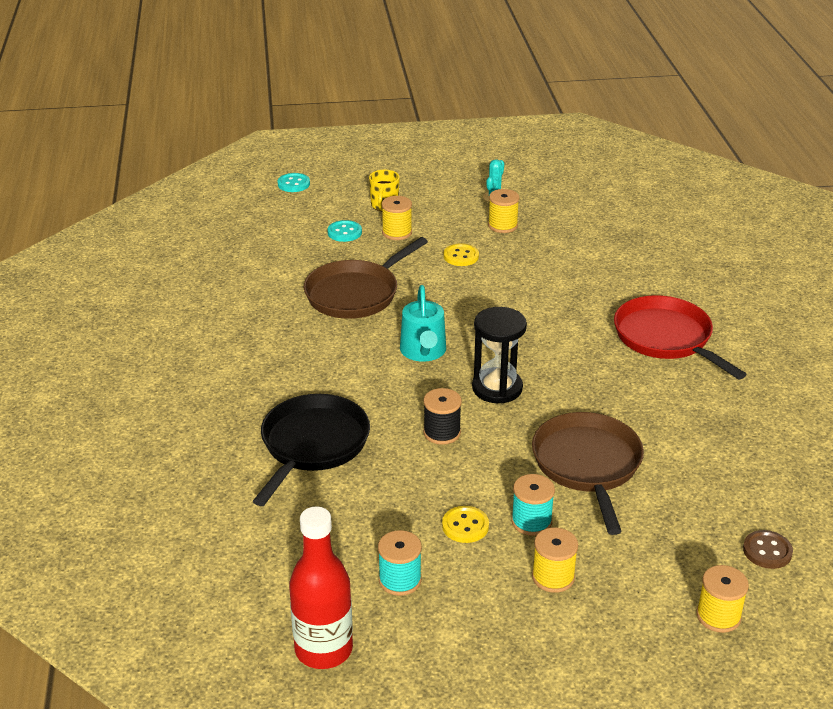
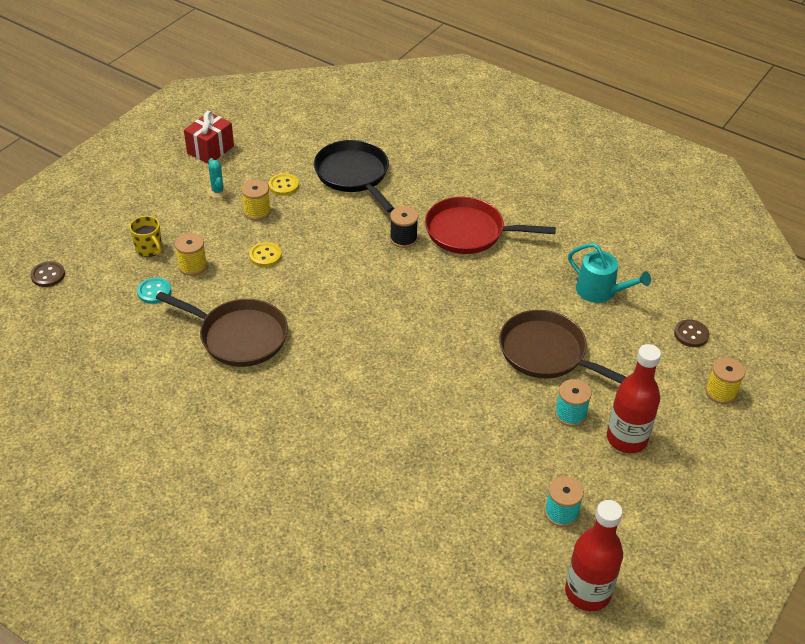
camera: 50 degrees left, 10 degrees up
(293, 184) = (48, 275): turquoise button -> brown button
(312, 445) = (383, 471): black pan -> black pan (353, 175)
(356, 294) = (239, 336): brown pan -> brown pan turned 60 degrees counterclockwise
(423, 351) = (348, 348): turquoise watering can -> turquoise watering can (600, 291)
(442, 433) = (443, 397): black spool -> black spool (403, 239)
(465, 526) = (543, 447): yellow button -> yellow button (283, 185)
(497, 388) = (429, 340): black hourglass -> none
(533, 169) = (210, 150): none -> red gift
(553, 577) = (626, 439): yellow spool -> red bottle

